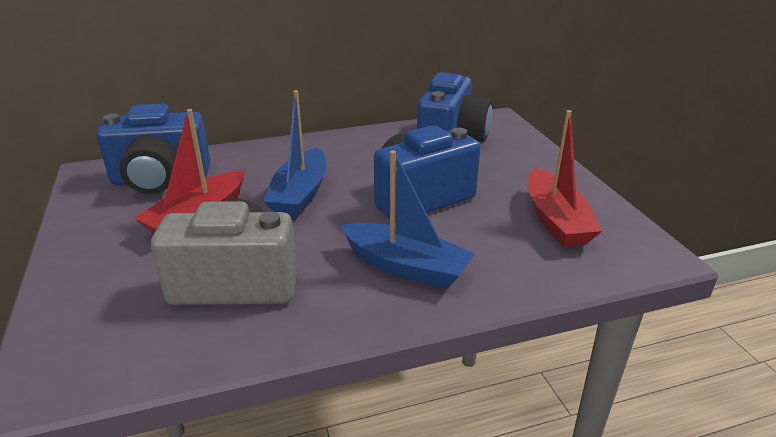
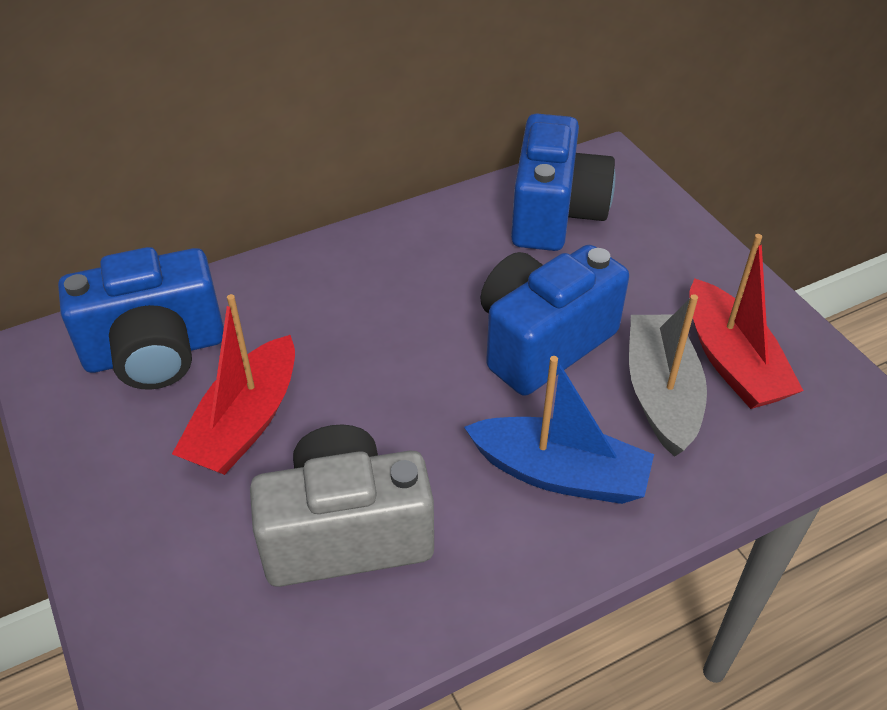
camera: 10 degrees left, 15 degrees up
(300, 194) = (374, 357): blue boat -> none
(497, 232) = (661, 394): none -> grey boat

